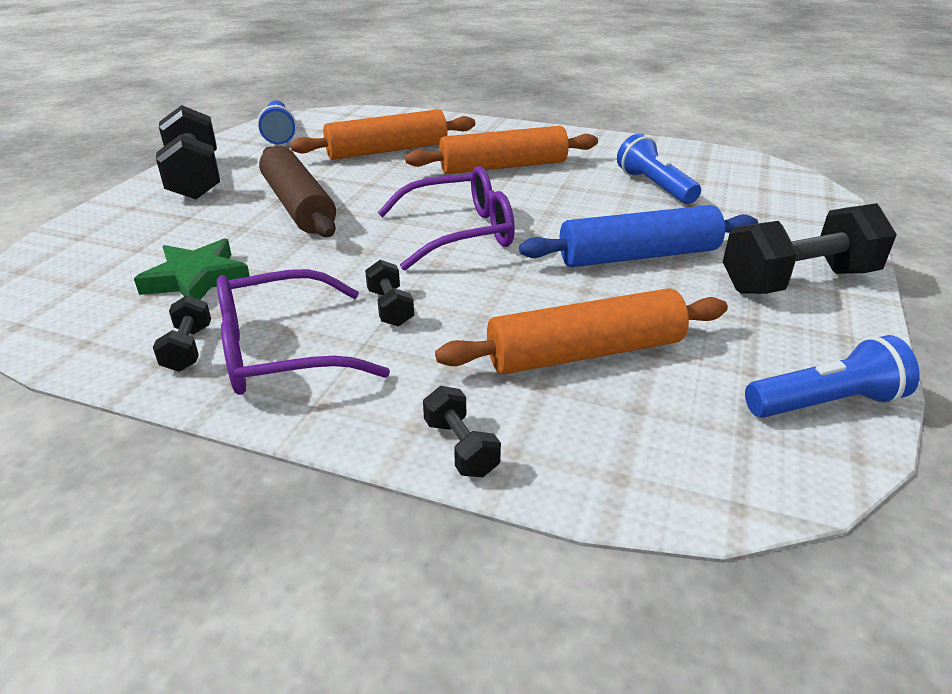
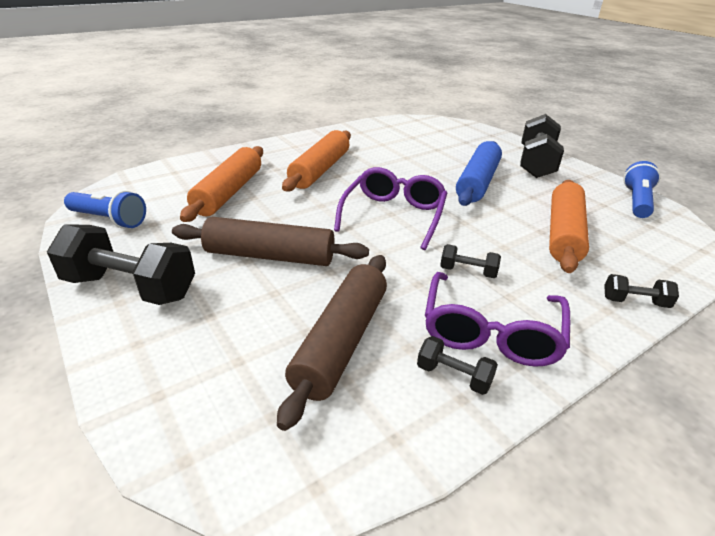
camera: 55 degrees left, 0 degrees up
(196, 279) = (341, 341): green star -> brown rolling pin
(654, 186) = (405, 148): blue flashlight -> none

